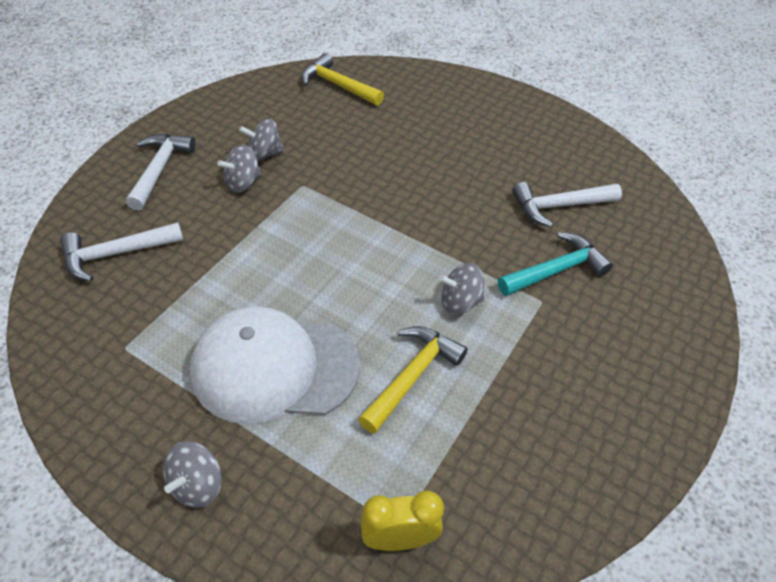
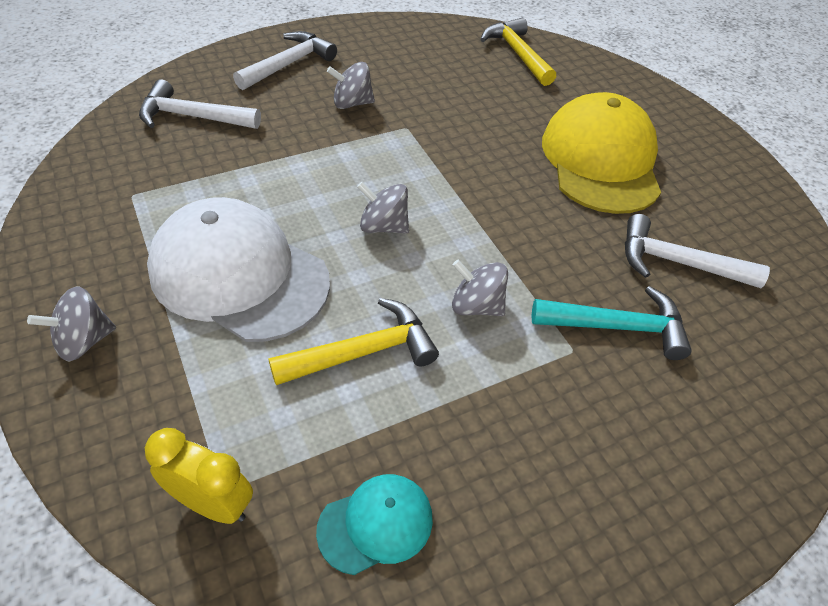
camera: 30 degrees right, 0 degrees up
(264, 154) = (393, 87): grey spinning top -> grey spinning top (383, 226)
(460, 151) = (600, 160): none -> yellow cap
(512, 485) = (376, 524): none -> turquoise cap

